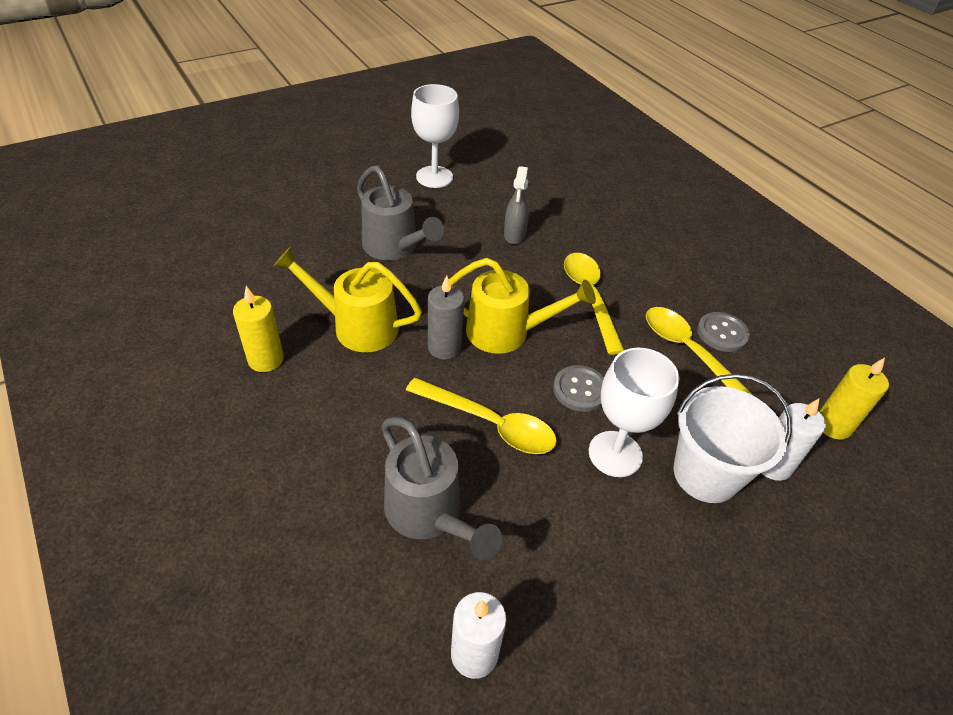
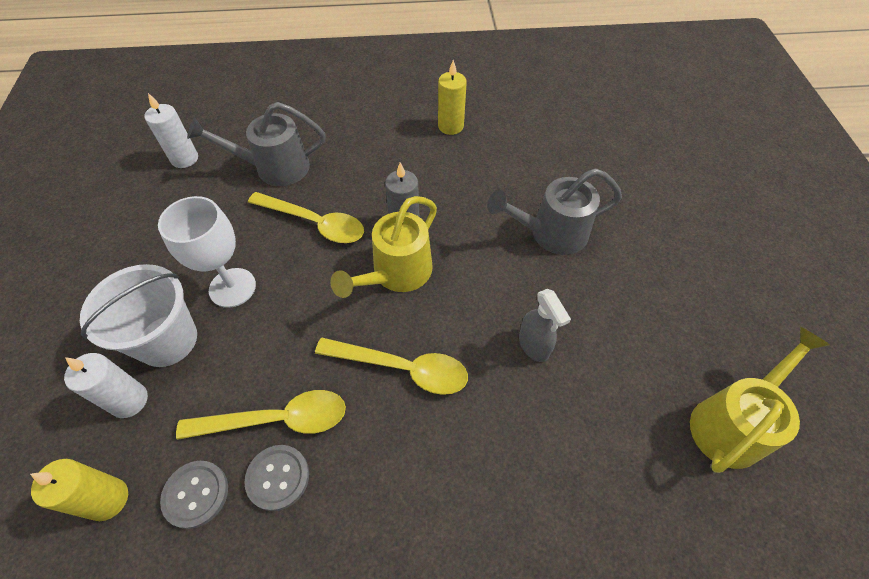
camera: 120 degrees right, 10 degrees up
(356, 326) = (458, 179): yellow watering can -> yellow watering can (732, 422)
(434, 177) = (674, 312): white goblet -> none
(490, 424) = (315, 223): yellow spoon -> yellow spoon turned 120 degrees counterclockwise
(514, 235) = (534, 345): grey spray bottle -> grey spray bottle turned 150 degrees counterclockwise
(580, 390) = (303, 297): grey button -> grey button (196, 494)

